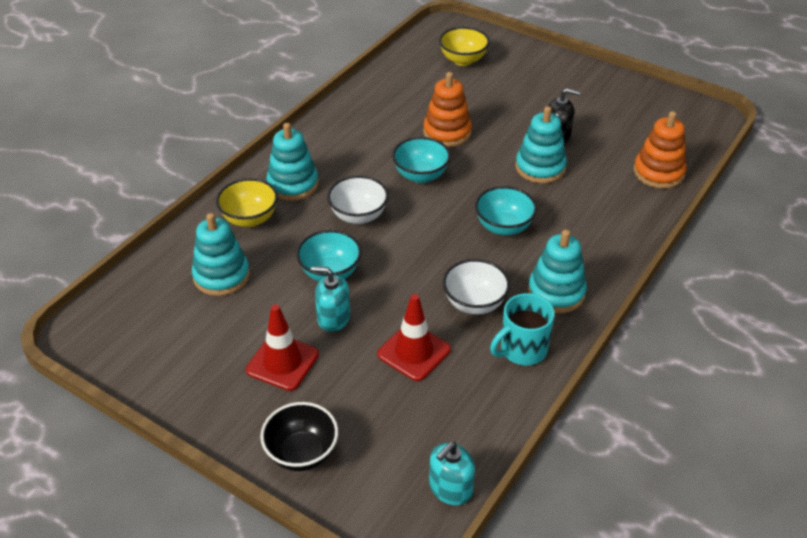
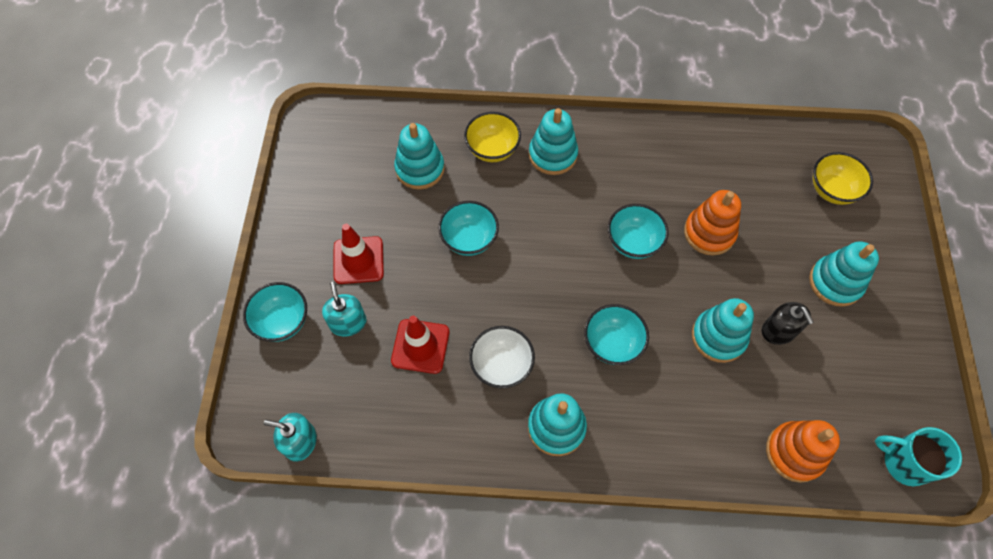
camera: 60 degrees right, 20 degrees up
(302, 453) = (282, 322): black bowl -> turquoise bowl
(333, 318) = (422, 269): turquoise soap dispenser -> turquoise soap dispenser (348, 323)
(358, 216) = (548, 223): white bowl -> none
(522, 350) = (470, 429): turquoise mug -> turquoise mug (904, 462)
(538, 93) = (835, 282): none -> turquoise stacking toy

